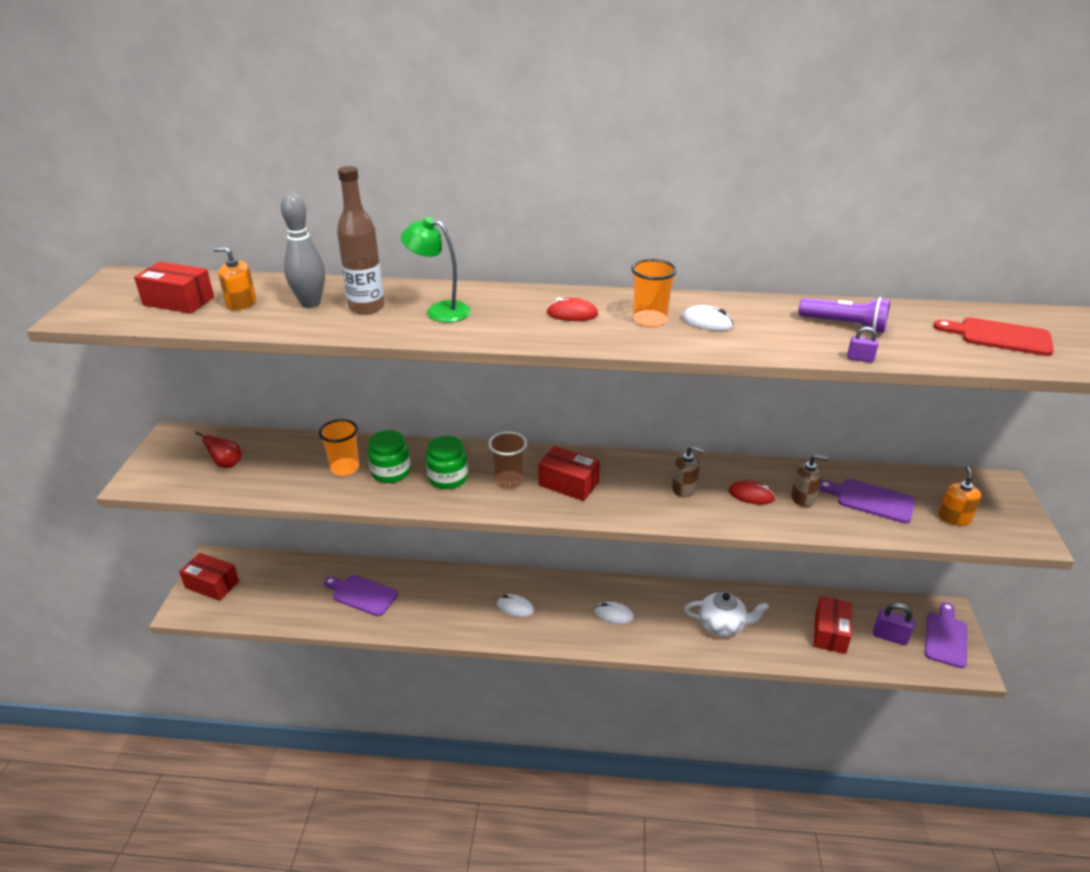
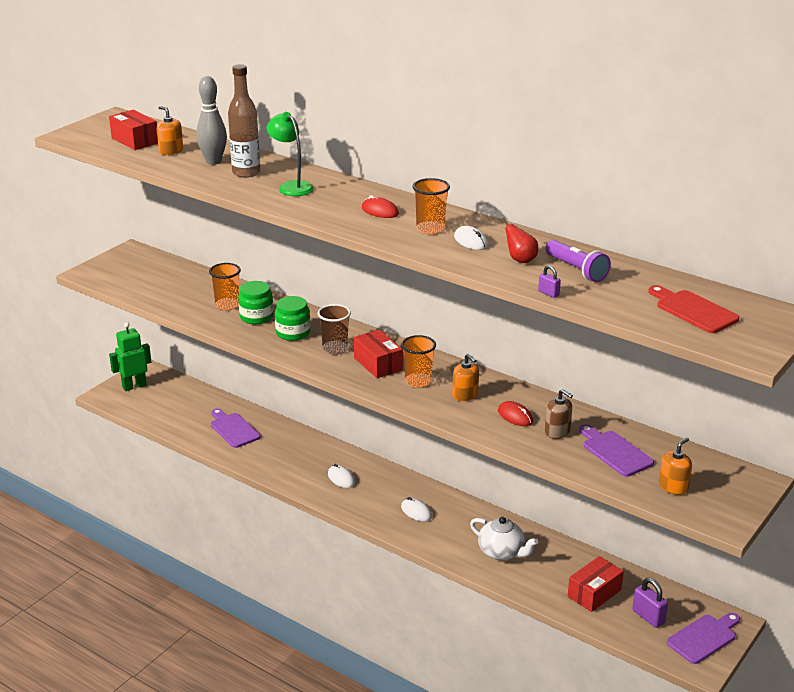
camera: 30 degrees right, 5 degrees down
(212, 584) = (134, 386): red box -> green robot
(227, 464) = (151, 279): red pear -> red pear (520, 260)
(626, 489) = (418, 381): none -> orange cup
(684, 488) = (465, 395): brown soap dispenser -> orange soap dispenser

